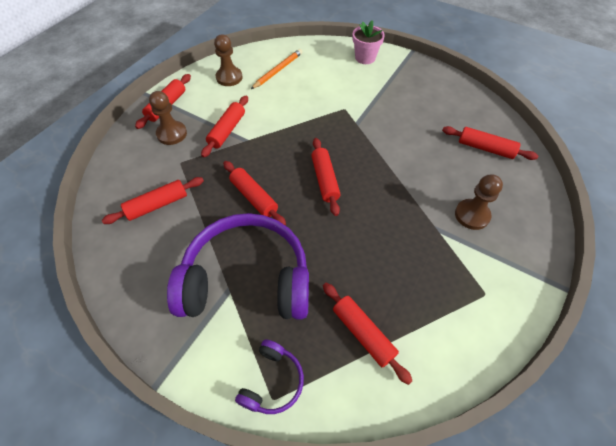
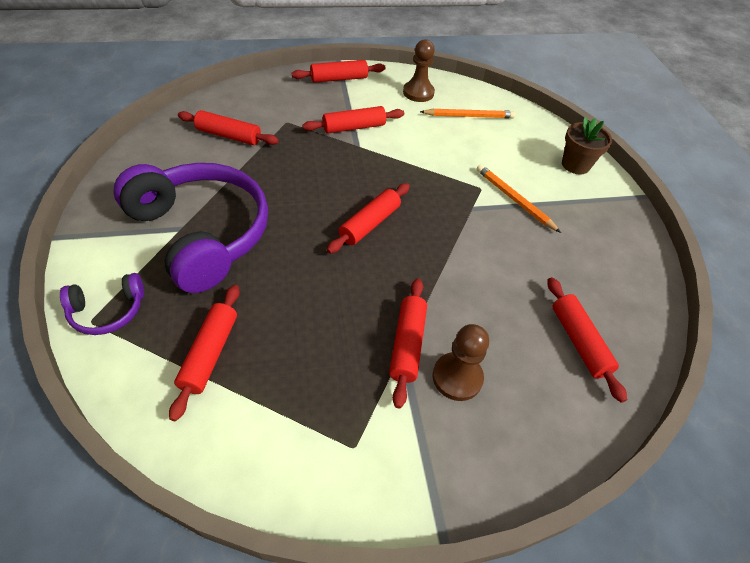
camera: 45 degrees right, 5 degrees down
(172, 134) = (312, 99): brown pawn -> none
(254, 197) = (296, 187): red rolling pin -> red rolling pin (407, 344)
(365, 58) = (575, 165): pink flower pot -> brown flower pot
(367, 101) = (514, 199): none -> orange pencil

